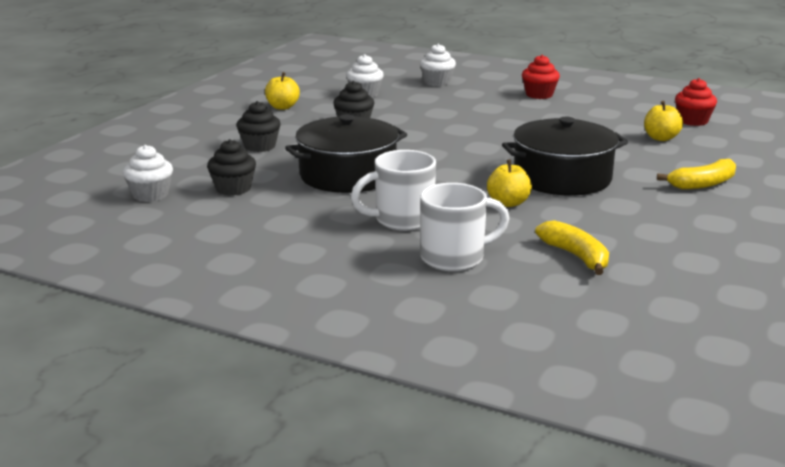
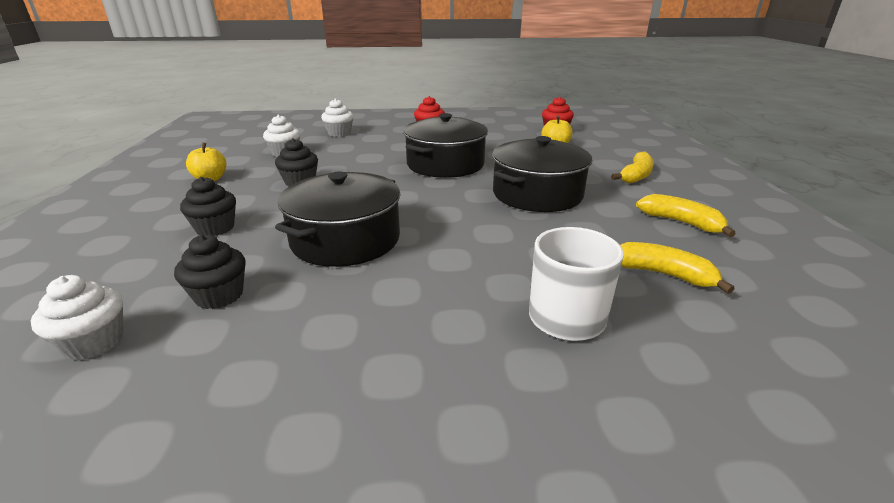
camera: 30 degrees left, 5 degrees up
(401, 220) = (458, 281): white mug -> none
(508, 133) = (445, 164): none -> black pot
(508, 203) = (529, 230): yellow apple -> none
(669, 230) = (681, 222): none -> yellow banana

